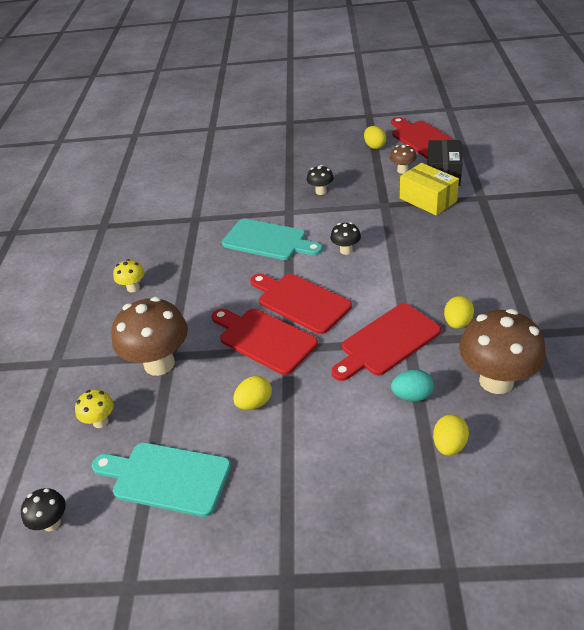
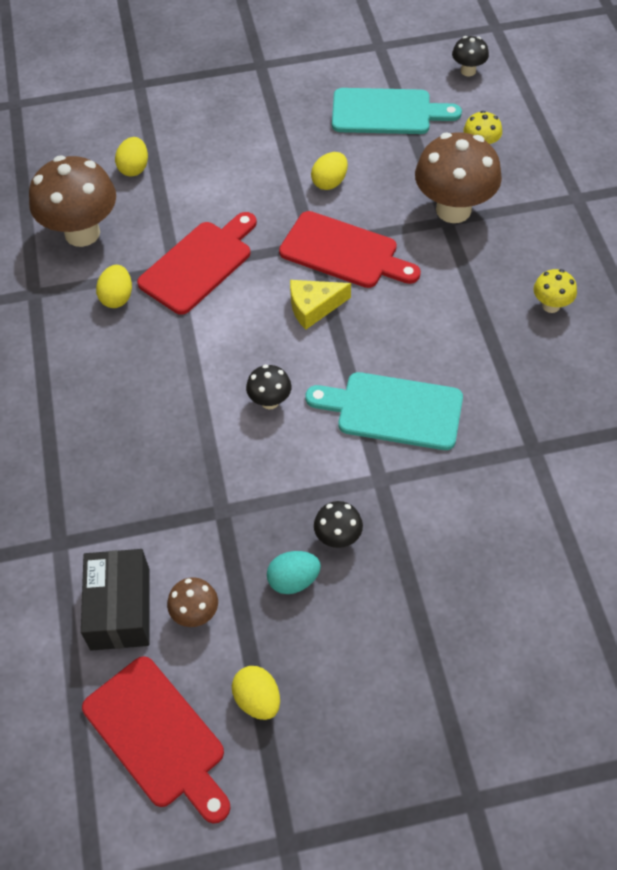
camera: 165 degrees right, 15 degrees up
(300, 302) = (314, 307): red cutting board -> yellow cheese
(412, 396) = (169, 208): turquoise egg -> turquoise egg (293, 580)
(428, 200) = (149, 529): yellow box -> none

